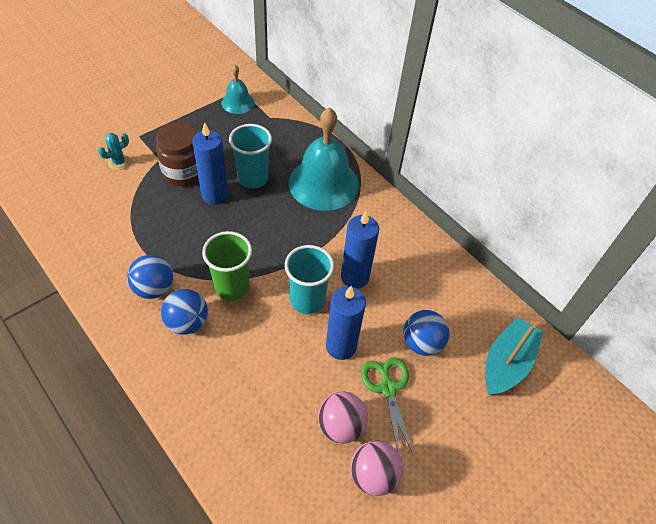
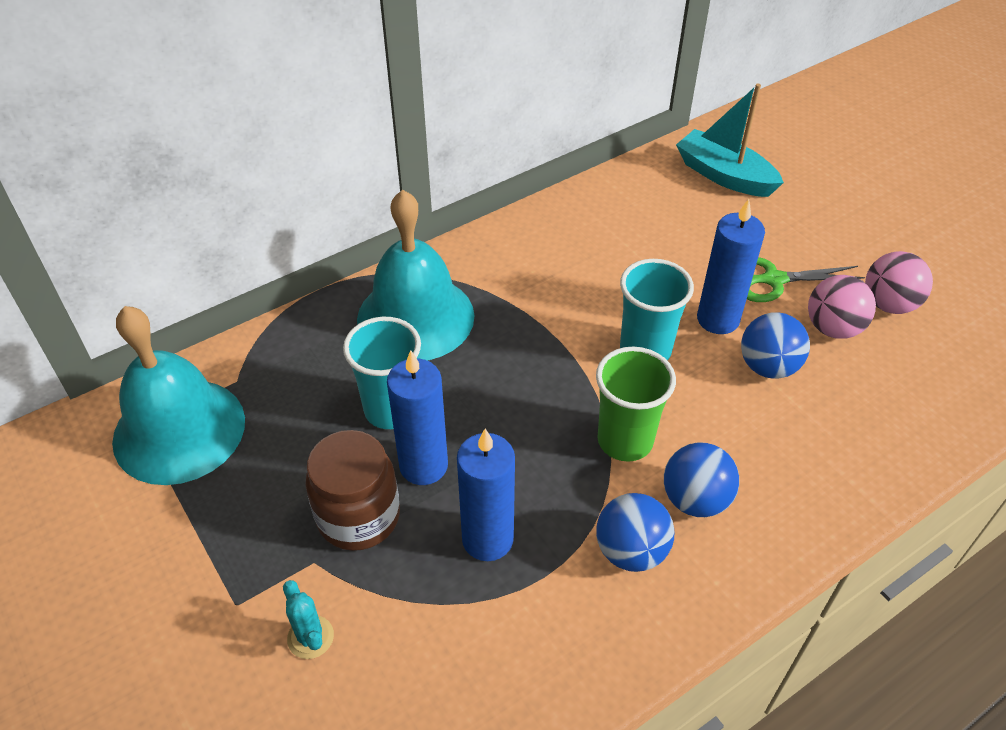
camera: 80 degrees left, 5 degrees down
(238, 102) = (179, 430): turquoise bell -> turquoise bell, size x1.93
(354, 277) = (603, 296): blue candle -> blue candle (487, 539)
(422, 343) = (704, 242): blue ball -> blue ball (768, 366)

